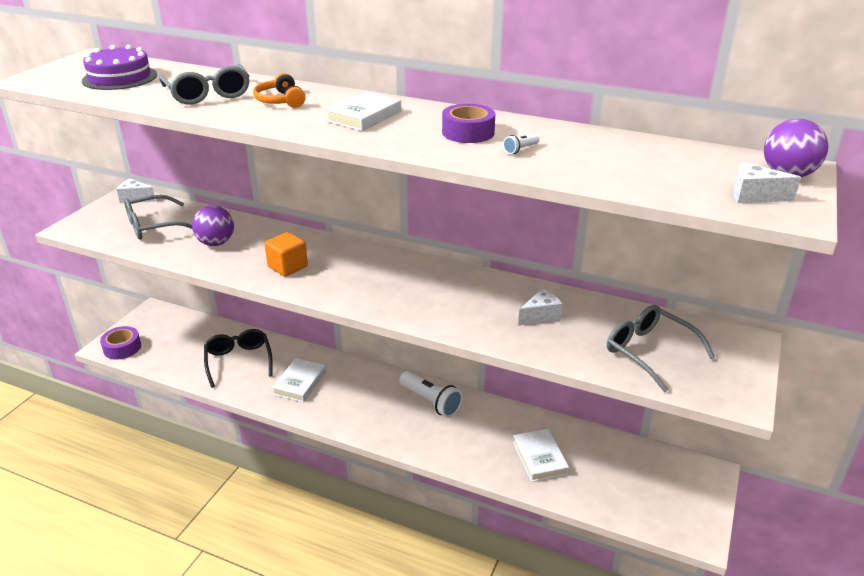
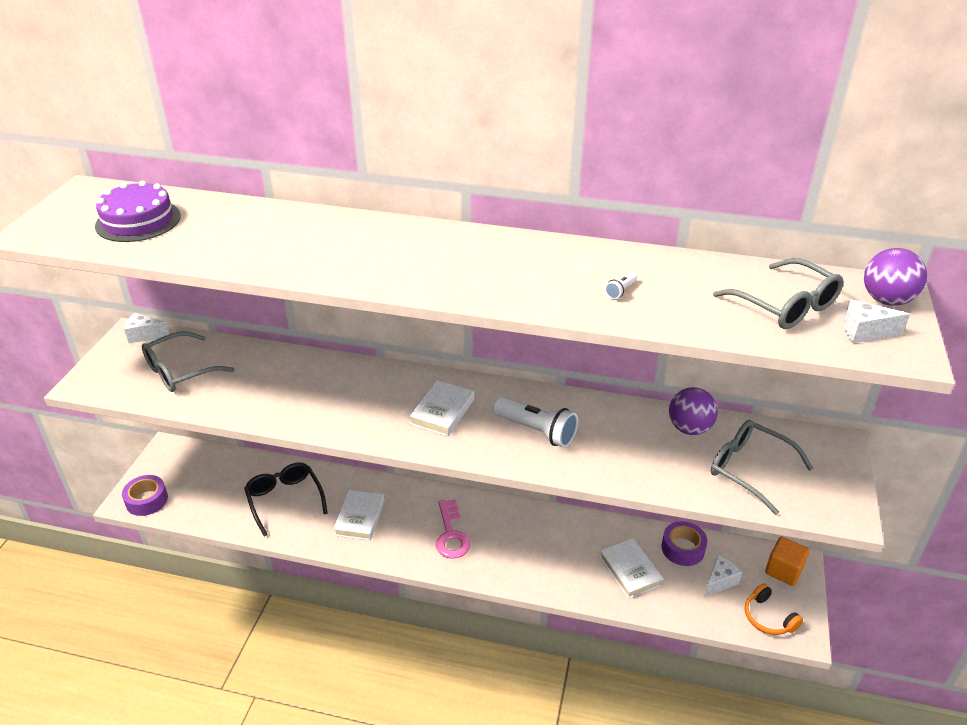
camera: 10 degrees left, 5 degrees up
(208, 94) = (253, 239): grey glasses -> grey glasses (785, 306)
(216, 243) = (260, 386): purple ball -> purple ball (689, 428)
(280, 101) = (339, 242): orange headphones -> orange headphones (768, 618)
(287, 267) = (351, 409): orange cube -> orange cube (783, 570)
(364, 116) = (440, 257): white book -> white book (442, 412)
(378, 406) = (451, 534): none -> pink key
(431, 402) = (504, 521): white flashlight -> white flashlight (536, 431)
(468, 132) = (558, 271): purple tape -> purple tape (683, 548)
(540, 316) = (633, 439): white cheese -> white cheese (719, 582)

